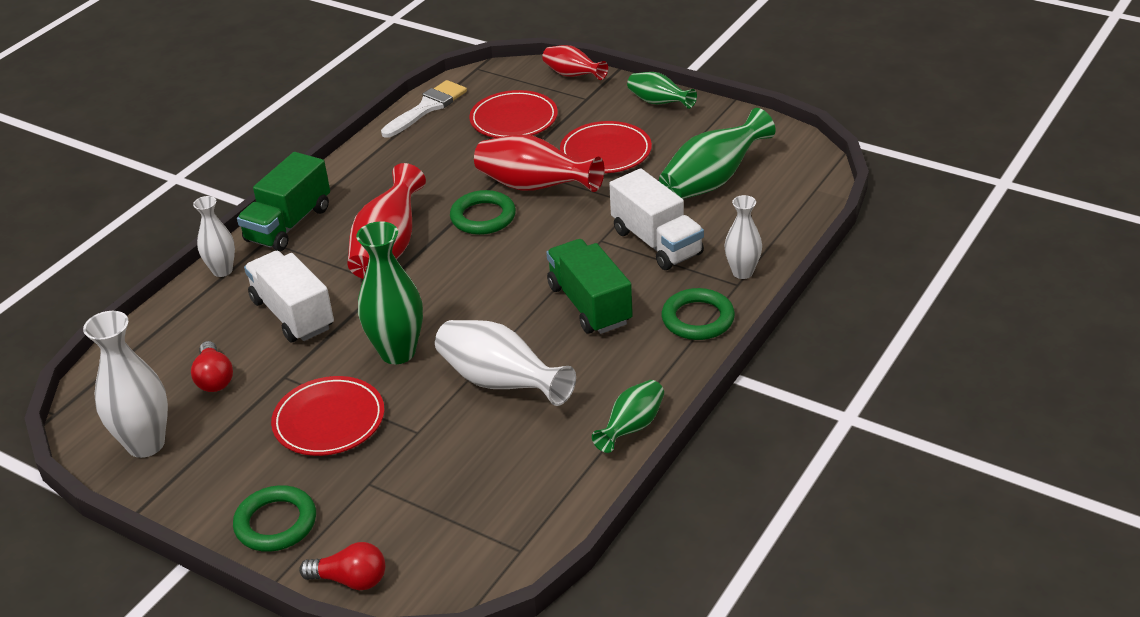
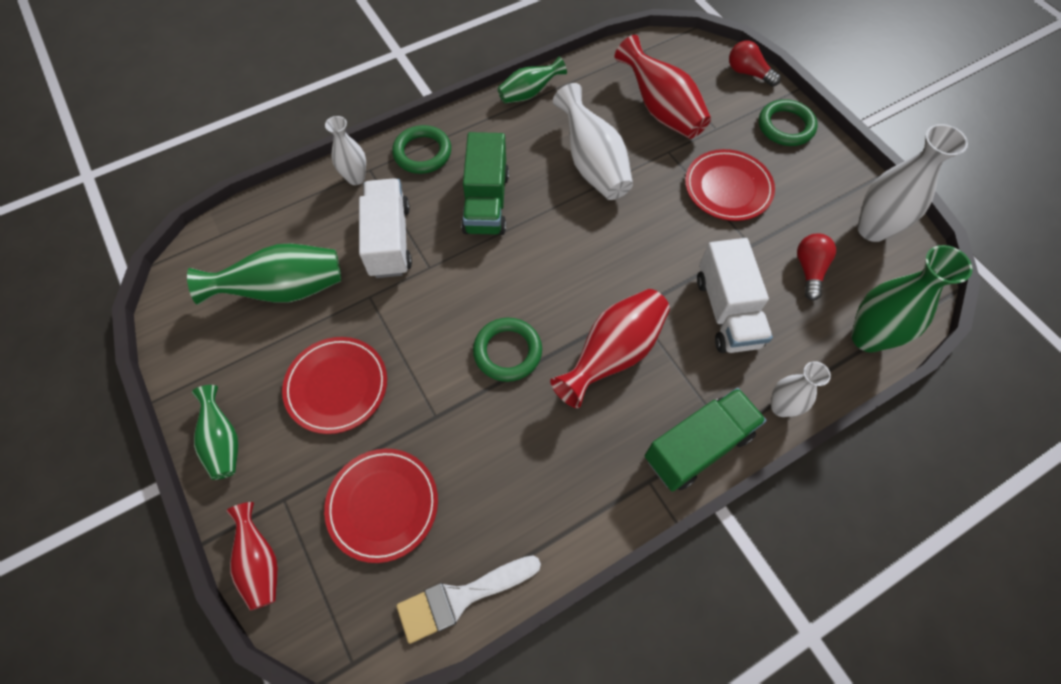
camera: 155 degrees left, 25 degrees up
(398, 352) = (654, 226): green vase -> green vase (867, 337)
(534, 187) = (436, 369): red vase -> red vase (660, 110)

